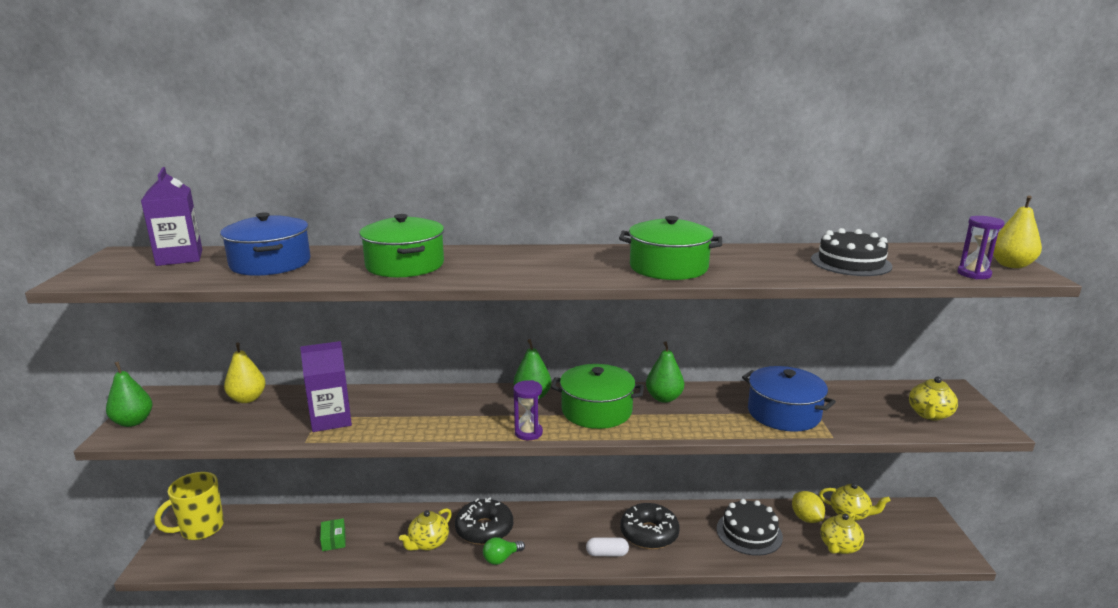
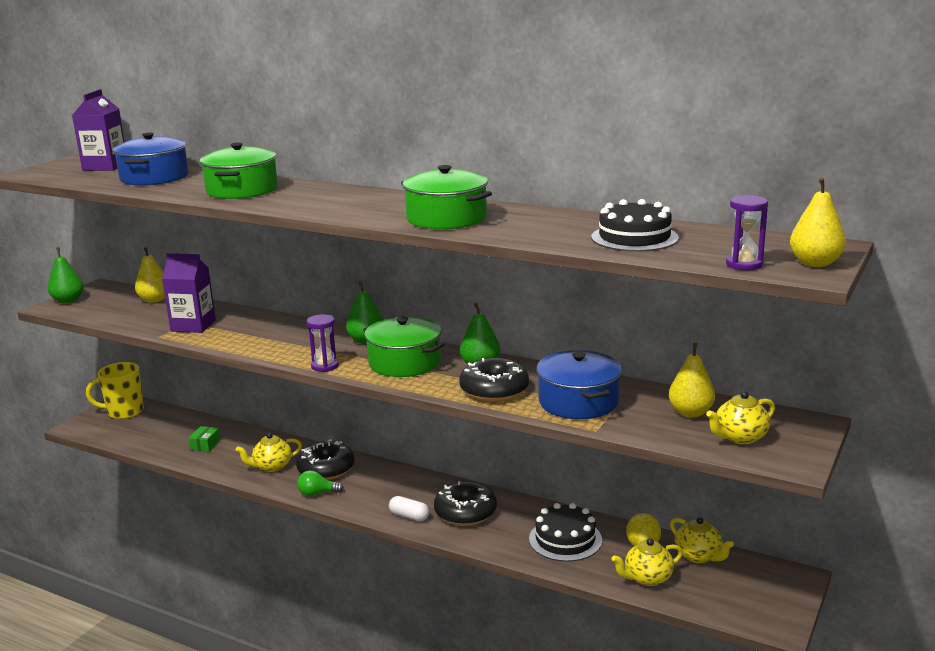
camera: 30 degrees right, 0 degrees up
(707, 419) = (494, 390): none -> black donut
(870, 402) = (690, 413): none -> yellow pear

